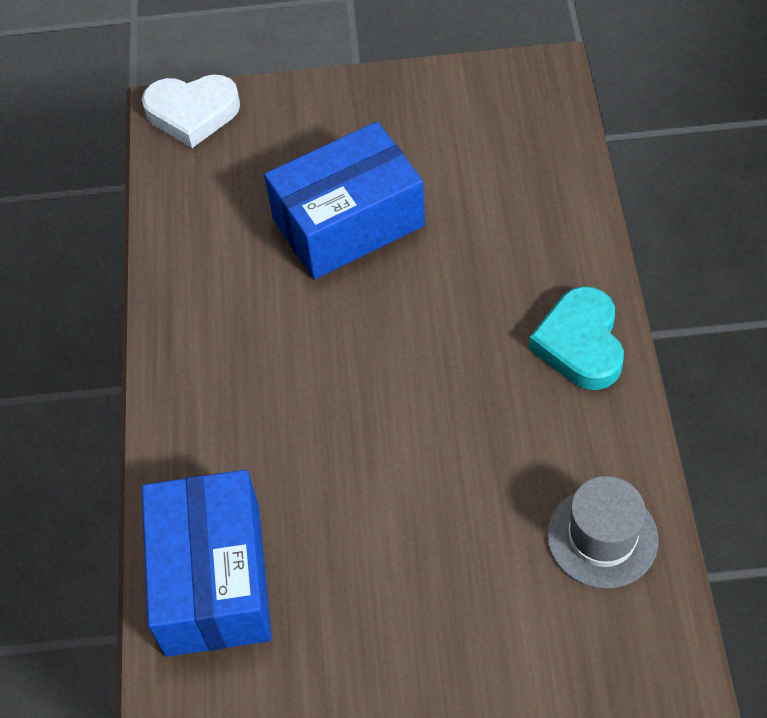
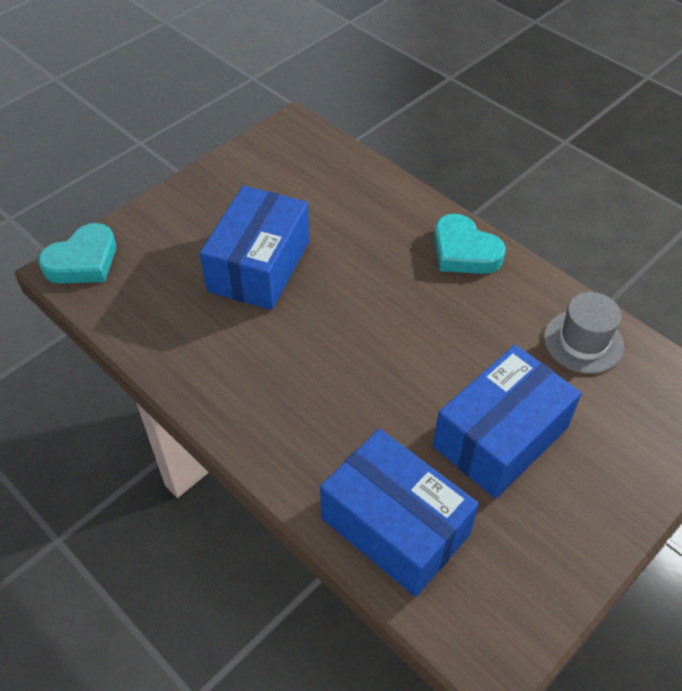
camera: 45 degrees left, 5 degrees down
(192, 113) = (83, 261): white heart -> turquoise heart
(401, 571) = (500, 437): none -> blue box

